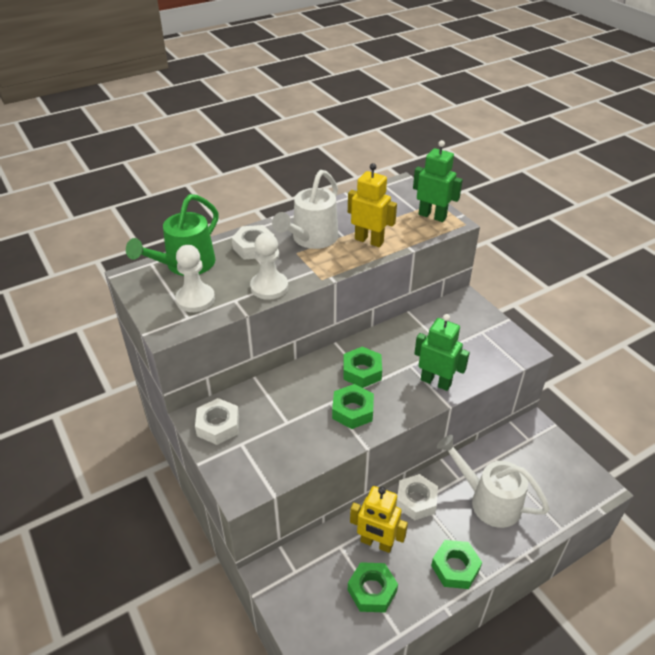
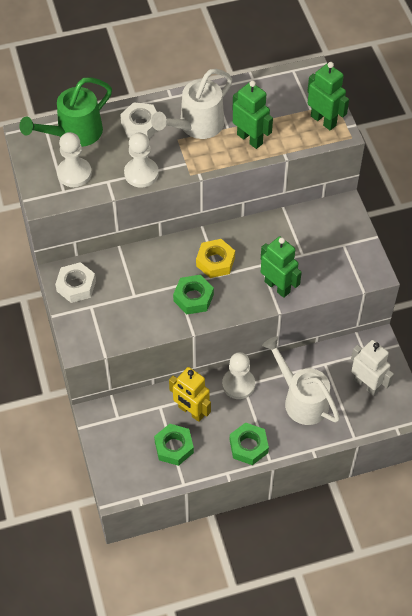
camera: 15 degrees right, 15 degrees up
(362, 371) = (215, 262): green nut -> yellow nut
(369, 240) = (250, 139): yellow robot -> green robot
(416, 500) = (238, 384): white nut -> white pawn
(546, 470) = (366, 384): none -> white robot

